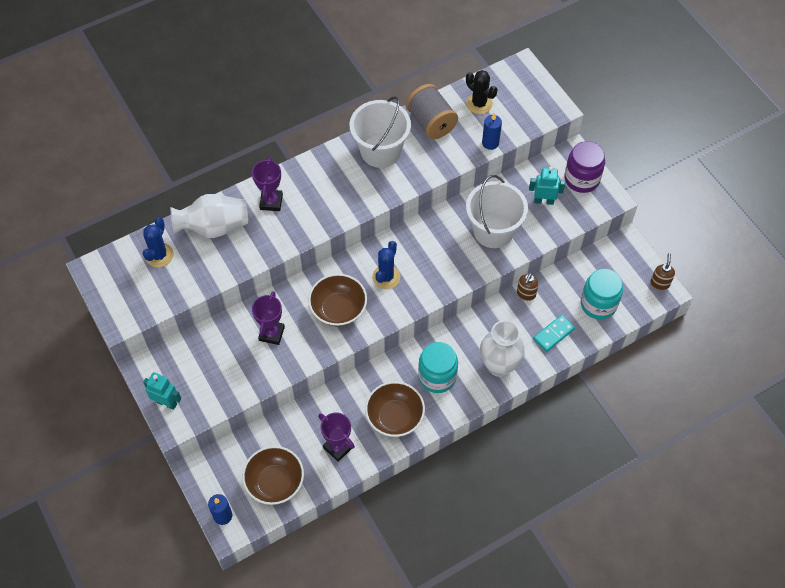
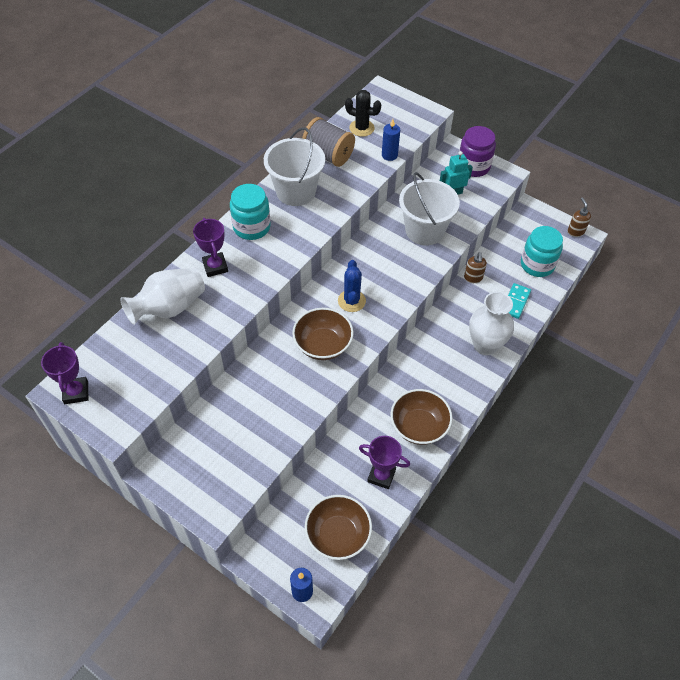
camera: 25 degrees left, 5 degrees down
(159, 255) = (125, 352): blue cactus -> none
(166, 402) = (195, 498): turquoise robot -> none
(271, 333) = (270, 390): purple trophy -> purple trophy (76, 392)
(437, 376) = (437, 375): turquoise jar -> turquoise jar (251, 227)

